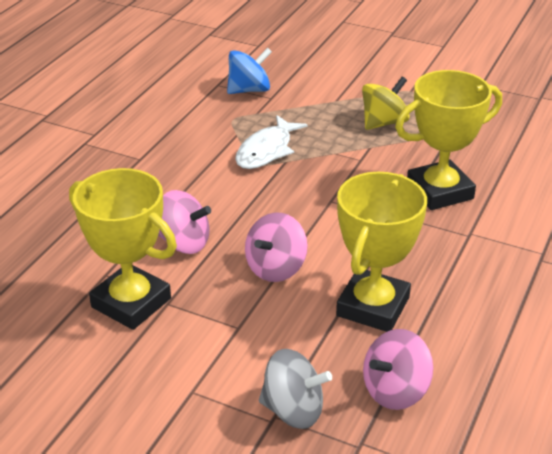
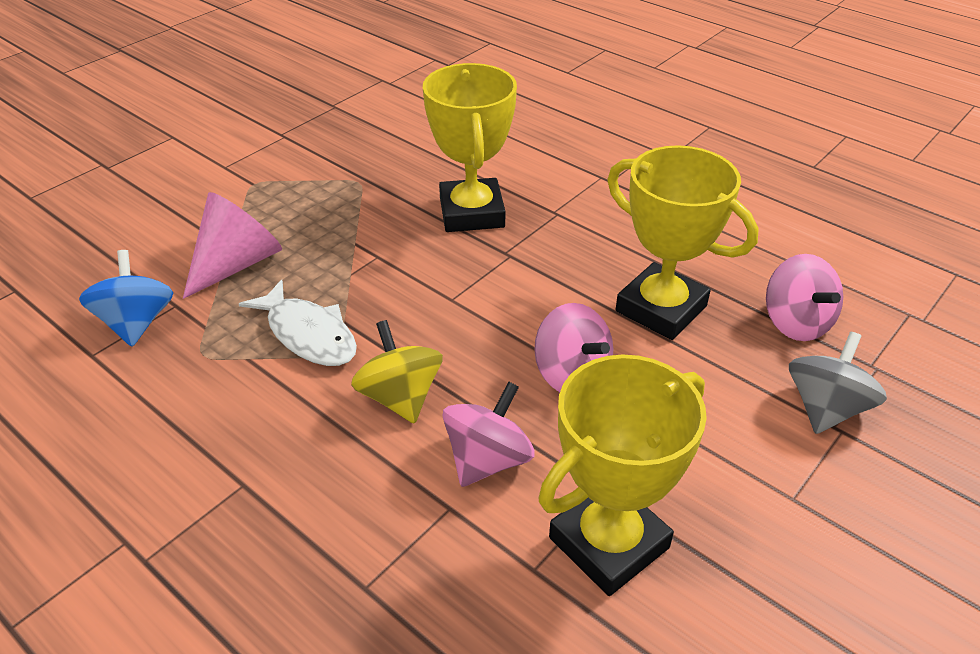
camera: 75 degrees left, 5 degrees up
(320, 107) = (237, 264): none -> pink cone
(383, 123) = (309, 220): yellow spinning top -> yellow spinning top (400, 397)

